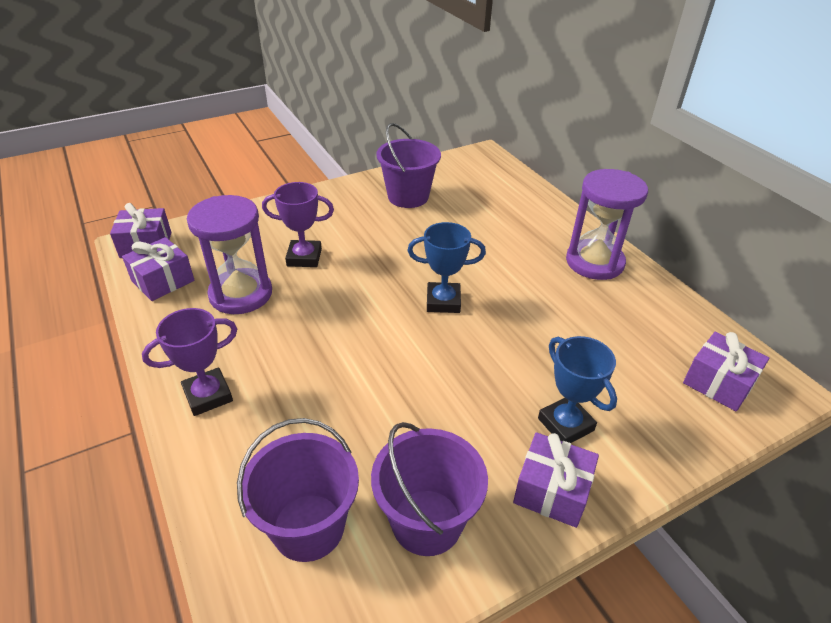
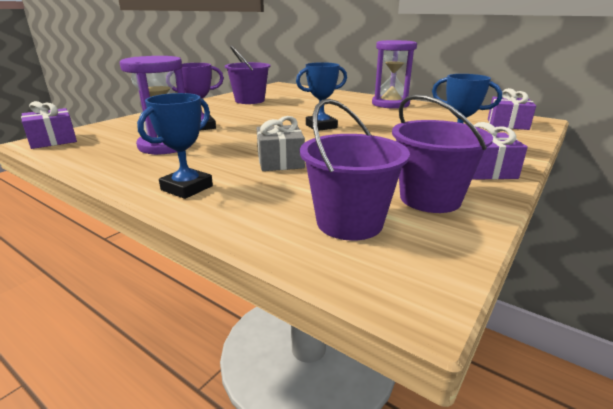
camera: 25 degrees left, 15 degrees down
(163, 281) = (86, 151): purple gift -> none
(208, 395) = (187, 188): purple trophy -> blue trophy
(331, 375) = (280, 161): none -> grey gift

